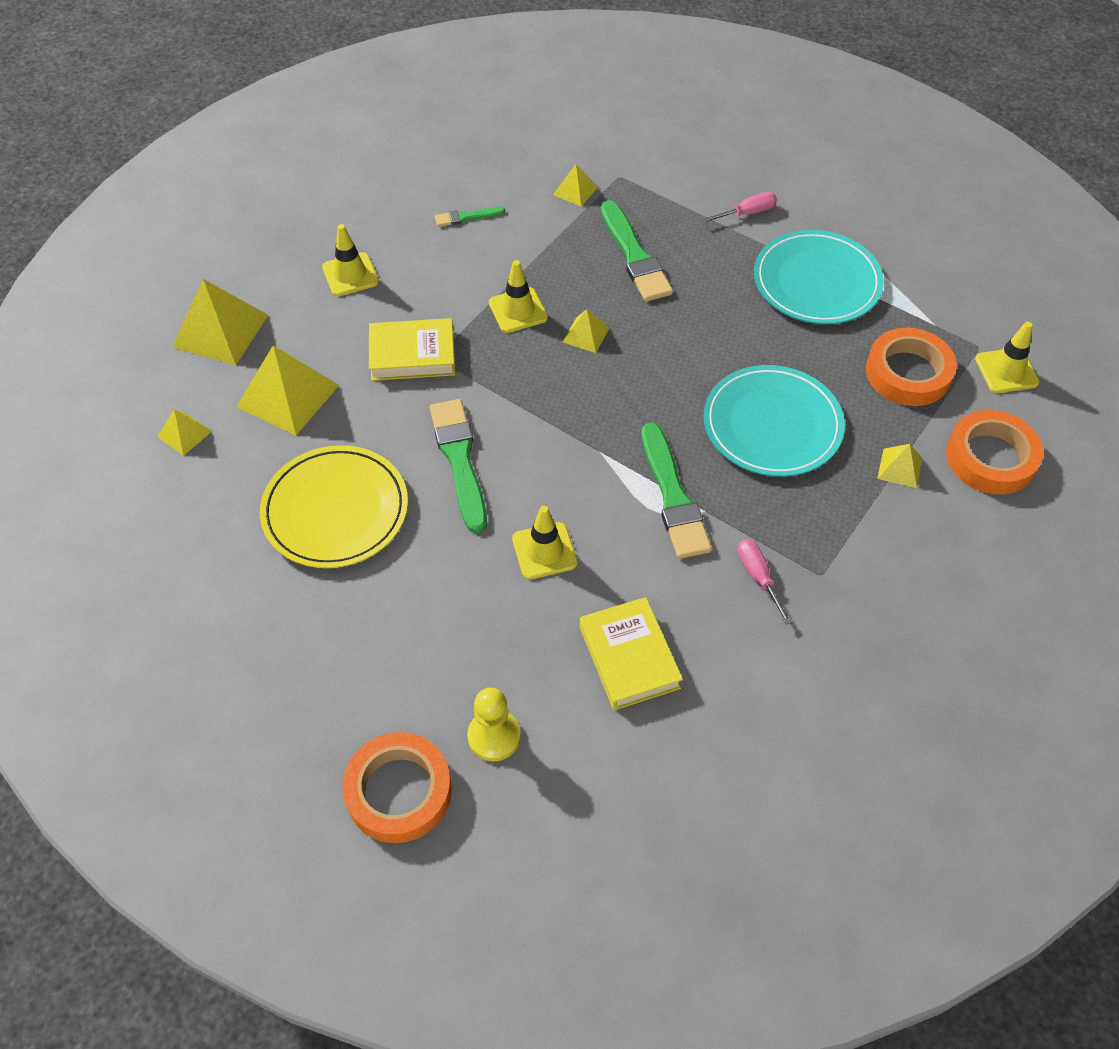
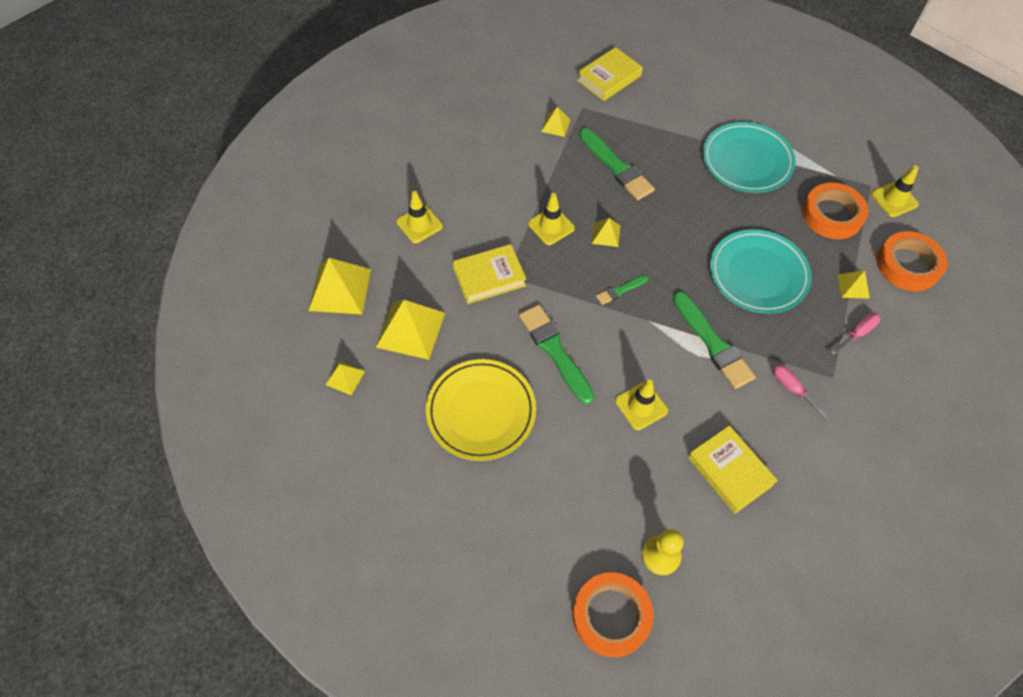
camera: 15 degrees left, 5 degrees up
(466, 217) = (486, 161): green brush -> green brush (620, 290)
(670, 146) = (609, 78): none -> yellow book
(747, 213) = (680, 118): pink screwdriver -> pink screwdriver (857, 333)

